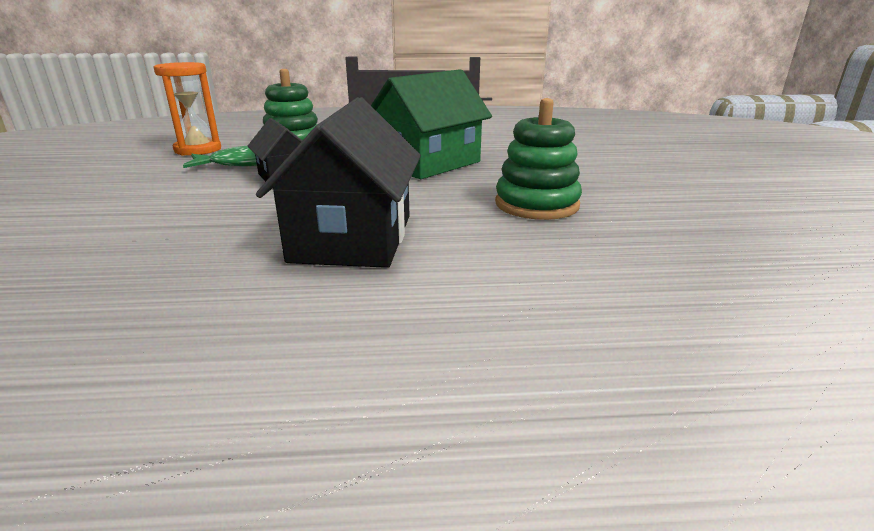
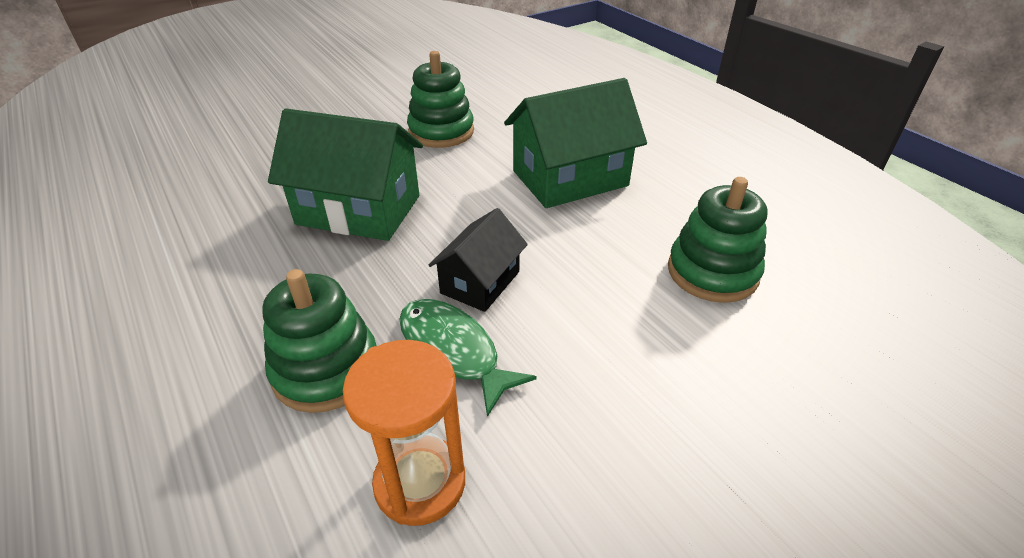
camera: 120 degrees left, 15 degrees up
(103, 250) = (712, 272): none -> green stacking toy
(352, 238) = (570, 178): black house -> green house

